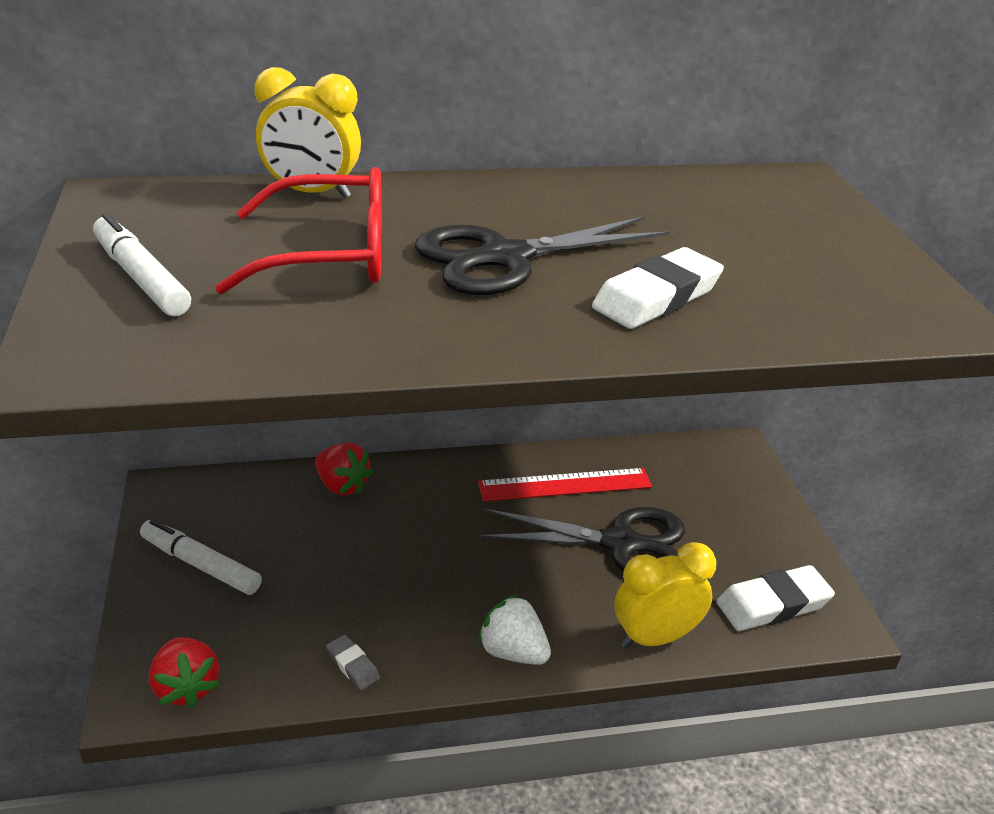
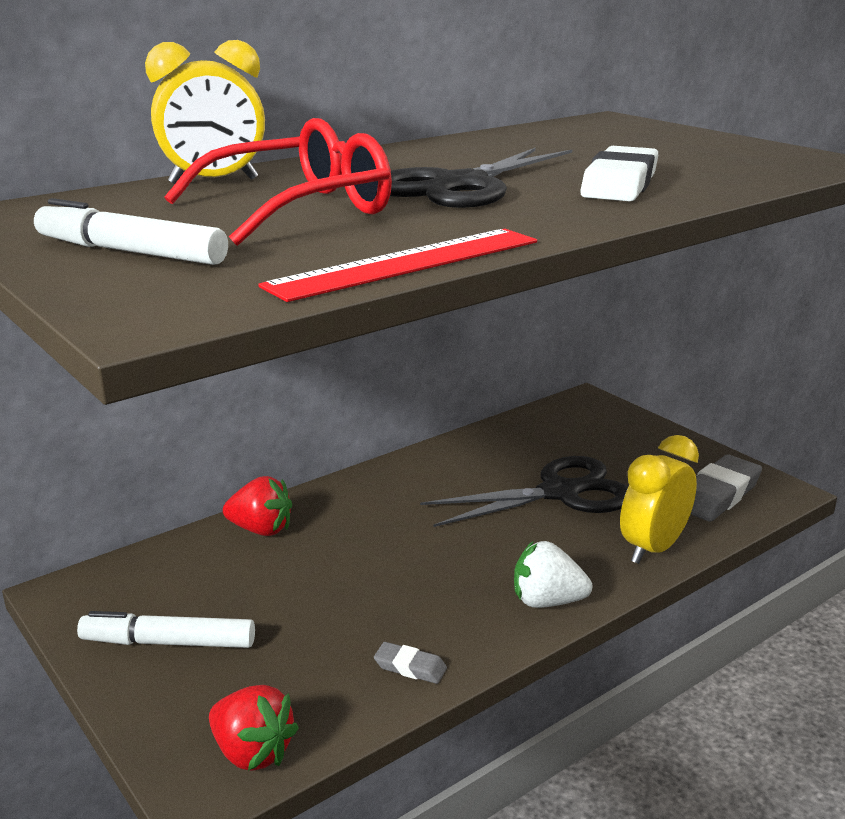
camera: 25 degrees left, 10 degrees down
(565, 485) = (472, 466): red ruler -> red ruler (407, 263)
(773, 604) = (717, 495): white eraser -> grey eraser

